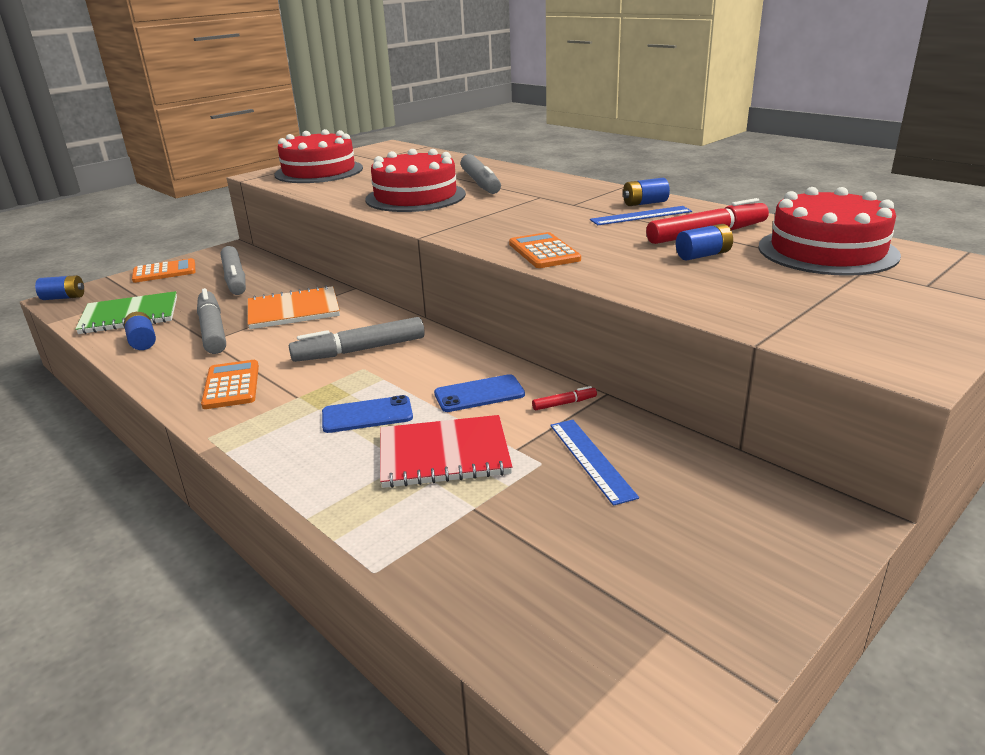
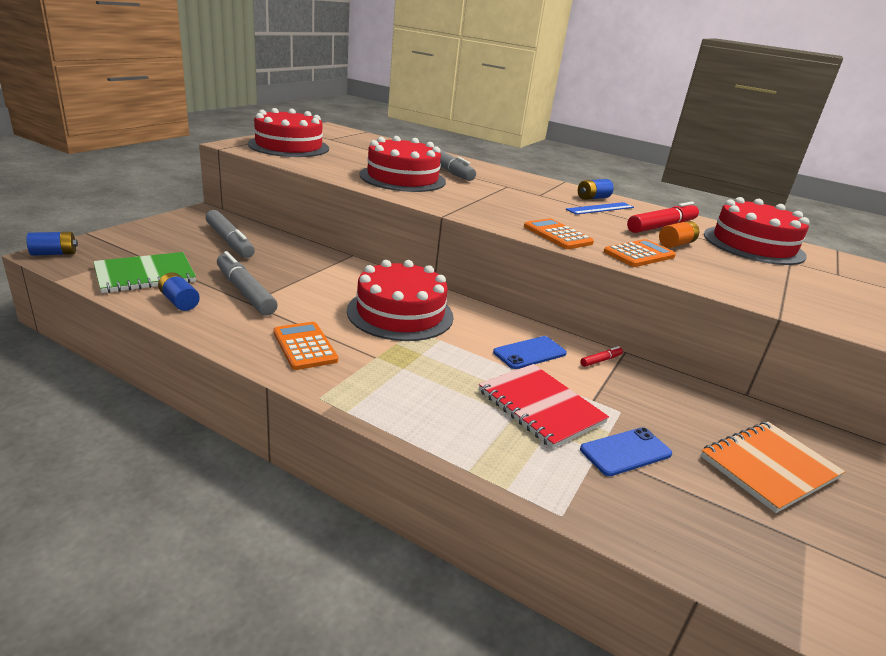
camera: 20 degrees left, 0 degrees up
(164, 272) = (150, 231): orange calculator -> orange calculator (639, 254)
(293, 310) = (311, 274): orange notebook -> orange notebook (769, 467)
(360, 350) = (400, 313): grey marker -> red cake
(367, 415) = (451, 373): blue phone -> blue phone (625, 452)
(444, 454) = (540, 407): red notebook -> red notebook turned 75 degrees clockwise
(591, 459) = (654, 407): blue ruler -> none
(703, 255) = (676, 244): blue battery -> orange battery

